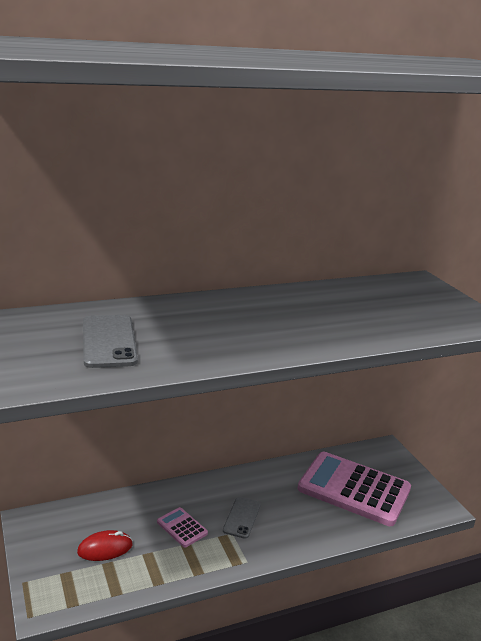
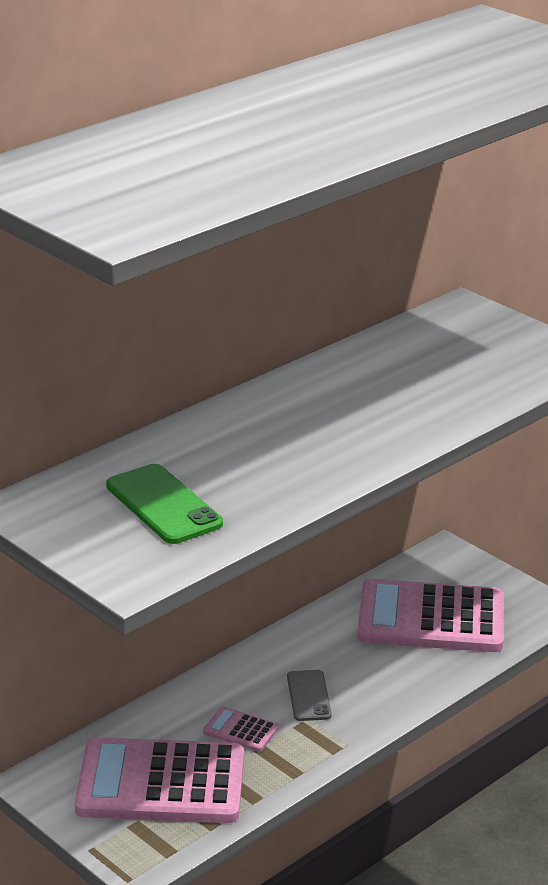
camera: 20 degrees left, 5 degrees up
(105, 548) = (161, 783): red mouse -> pink calculator
(108, 341) = (163, 505): grey phone -> green phone

